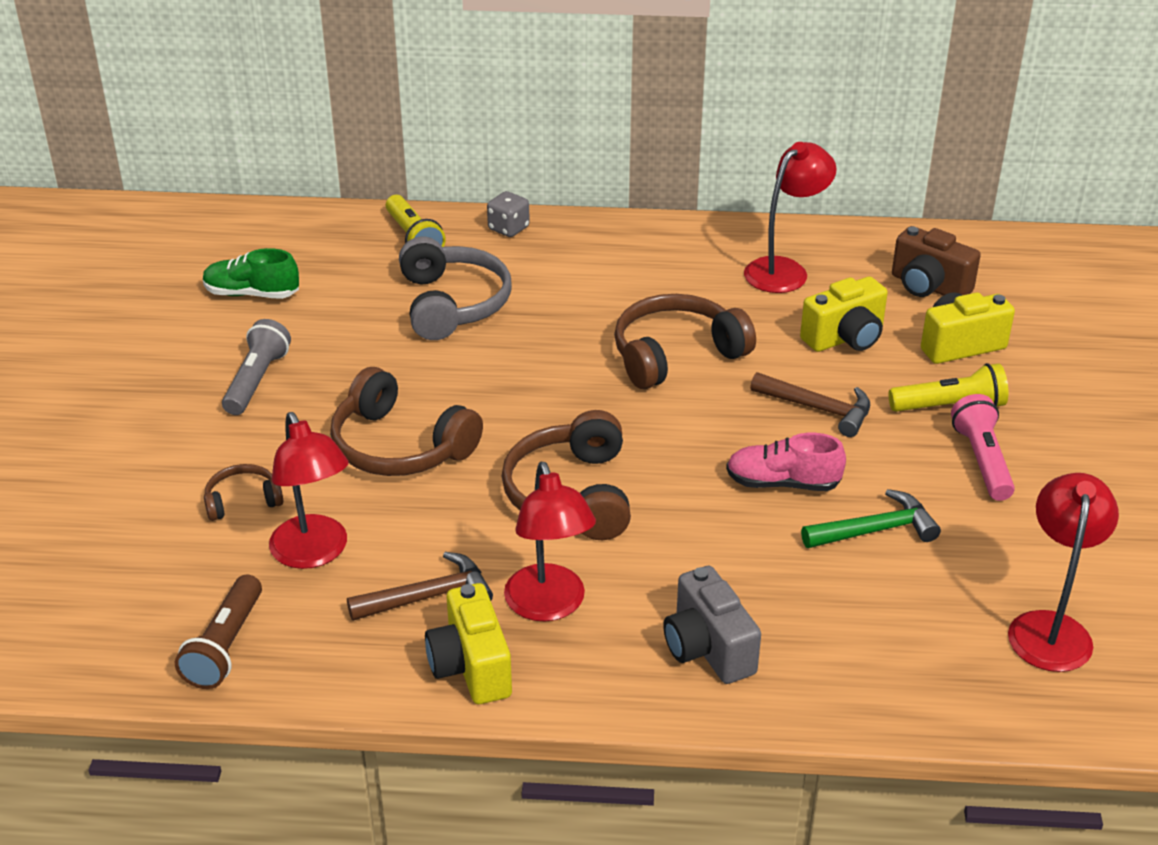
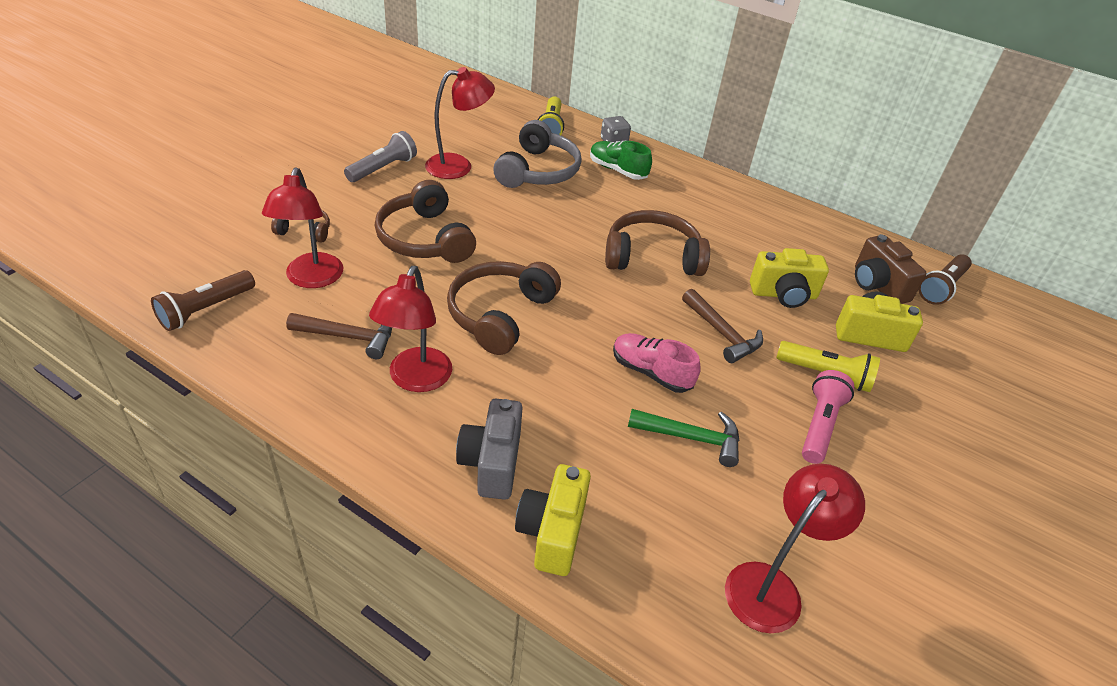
camera: 25 degrees right, 5 degrees up
(252, 294) = (429, 122): green shoe -> green shoe (617, 170)
(471, 667) = (328, 395): yellow camera -> yellow camera (552, 532)
(784, 270) = (777, 234): red lamp -> red lamp (458, 166)
(990, 262) = (941, 287): none -> brown flashlight

